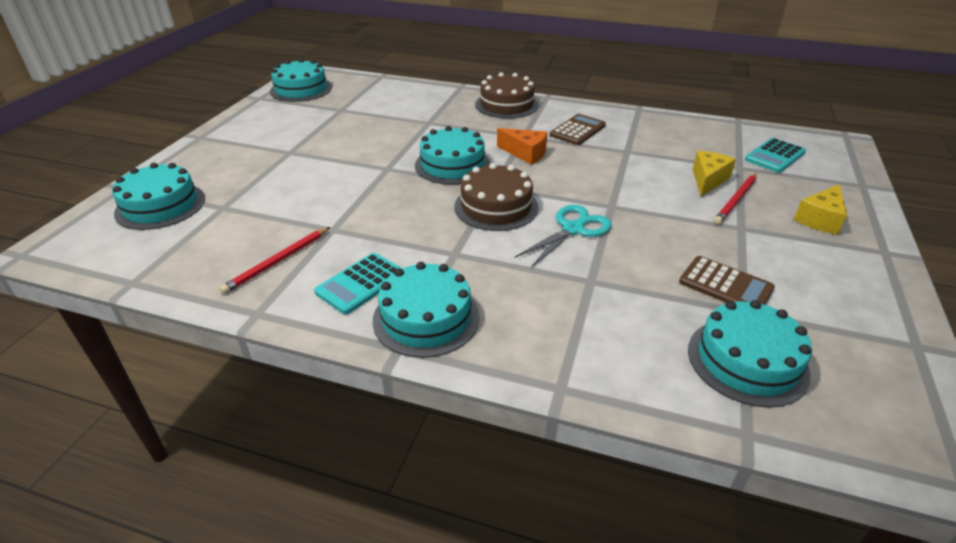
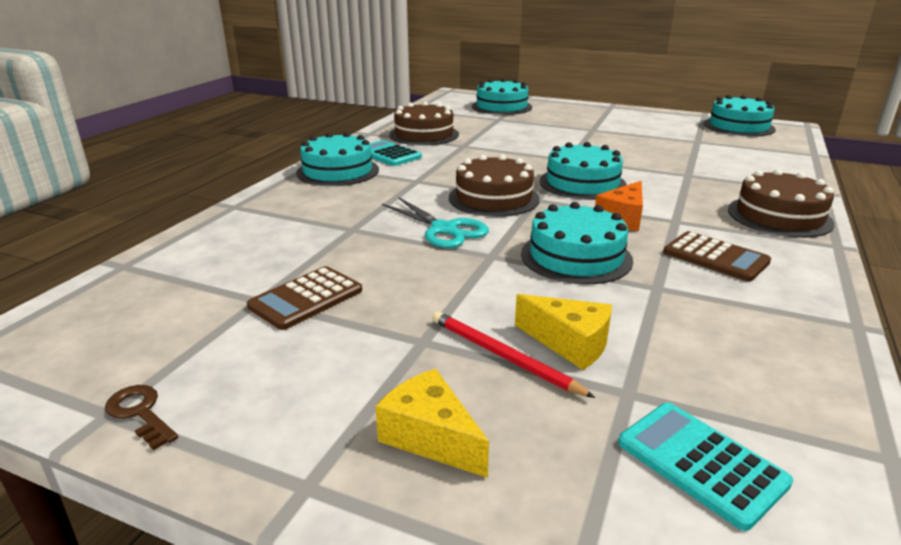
camera: 95 degrees right, 10 degrees down
(277, 261) = (424, 134): red pencil -> brown cake
(747, 361) = (192, 284): turquoise cake -> turquoise cake (576, 257)
(902, 329) = (140, 413): none -> brown key

